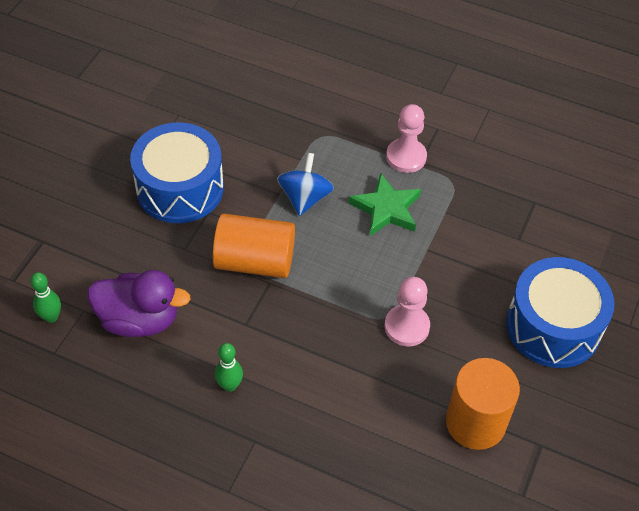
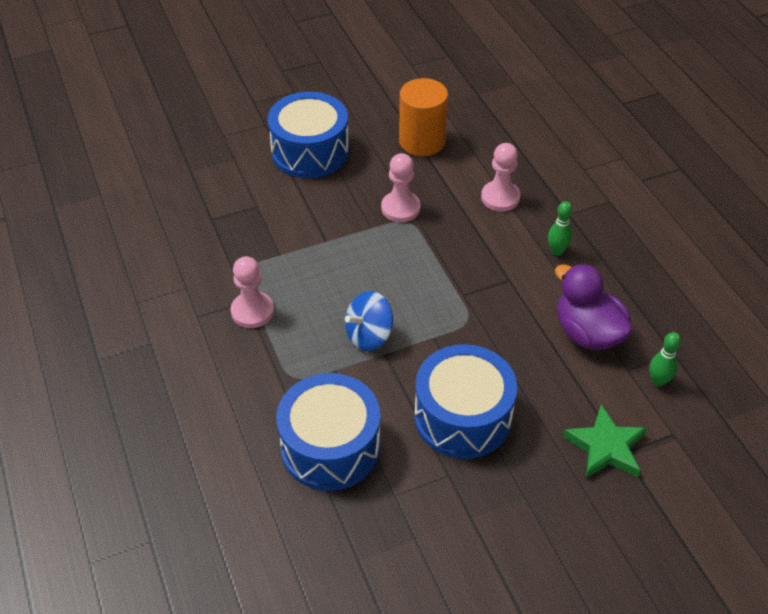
camera: 135 degrees left, 5 degrees down
(248, 113) = (330, 446): none -> blue drum
(255, 261) = (459, 315): orange cylinder -> none
(334, 409) = (500, 197): none -> pink pawn
(386, 209) = (318, 285): green star -> green star (605, 447)

